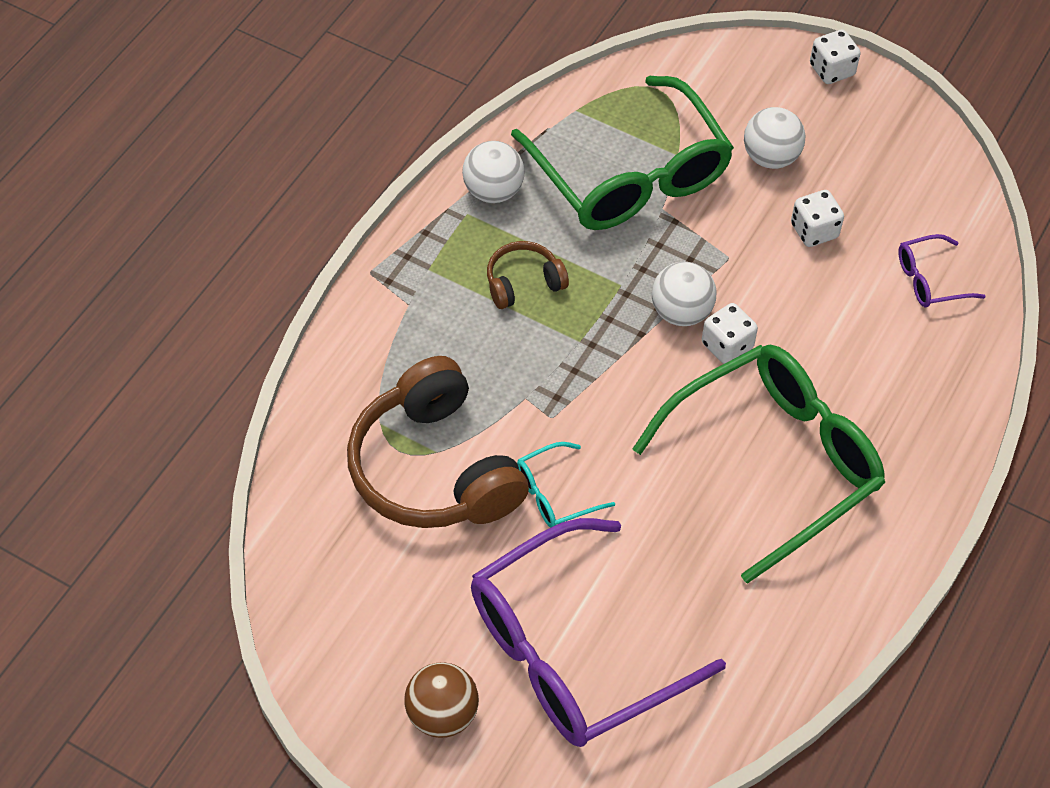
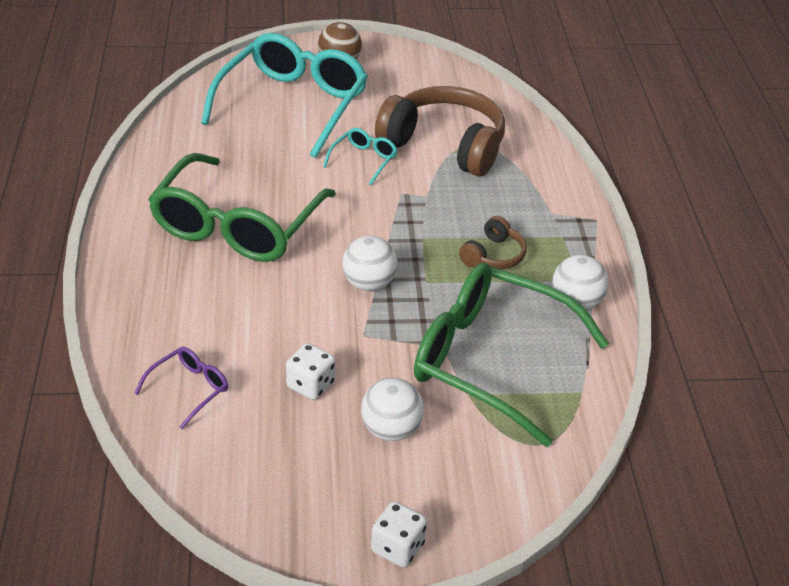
camera: 145 degrees right, 15 degrees down
(573, 651) = (292, 105): purple glasses -> turquoise glasses
(727, 346) = (319, 277): white dice -> none

